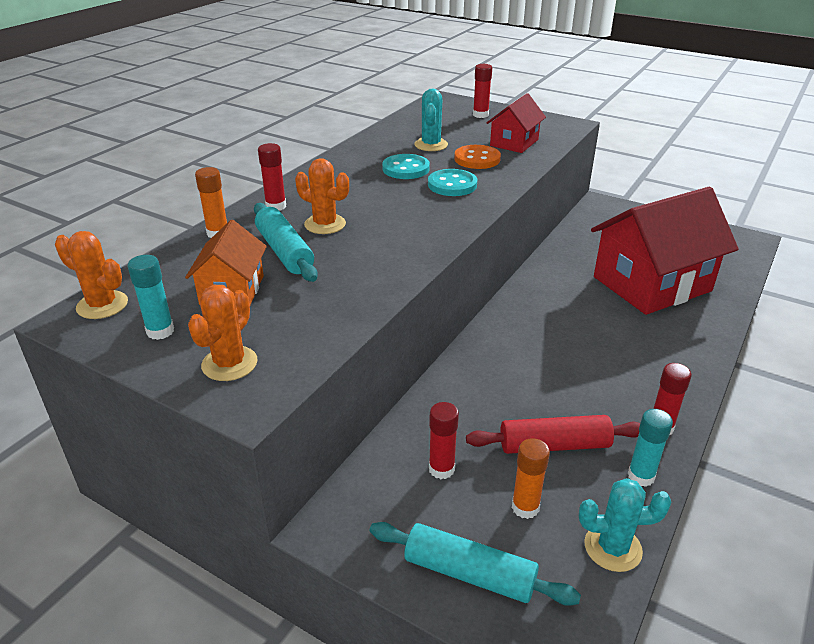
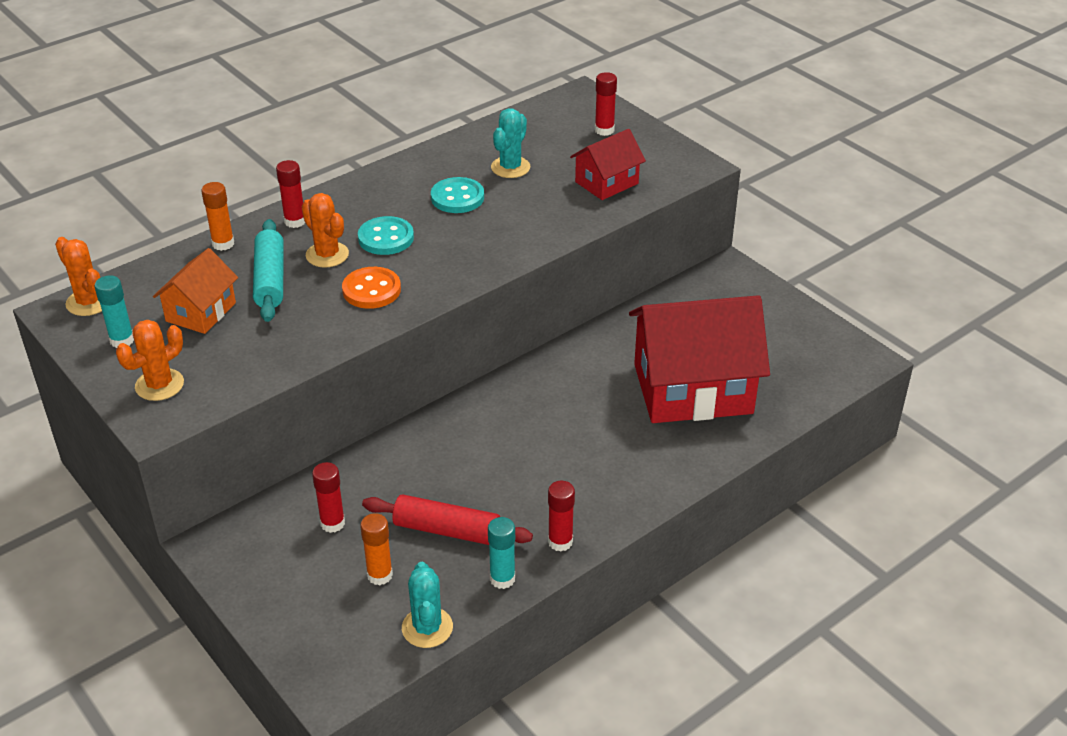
camera: 20 degrees right, 5 degrees up
(452, 185) = (489, 230): turquoise button -> turquoise button (386, 238)
(469, 573) = (297, 611): turquoise rolling pin -> none
(477, 159) = (544, 199): orange button -> orange button (371, 290)
(612, 548) = (427, 627): turquoise cactus -> turquoise cactus turned 60 degrees clockwise

